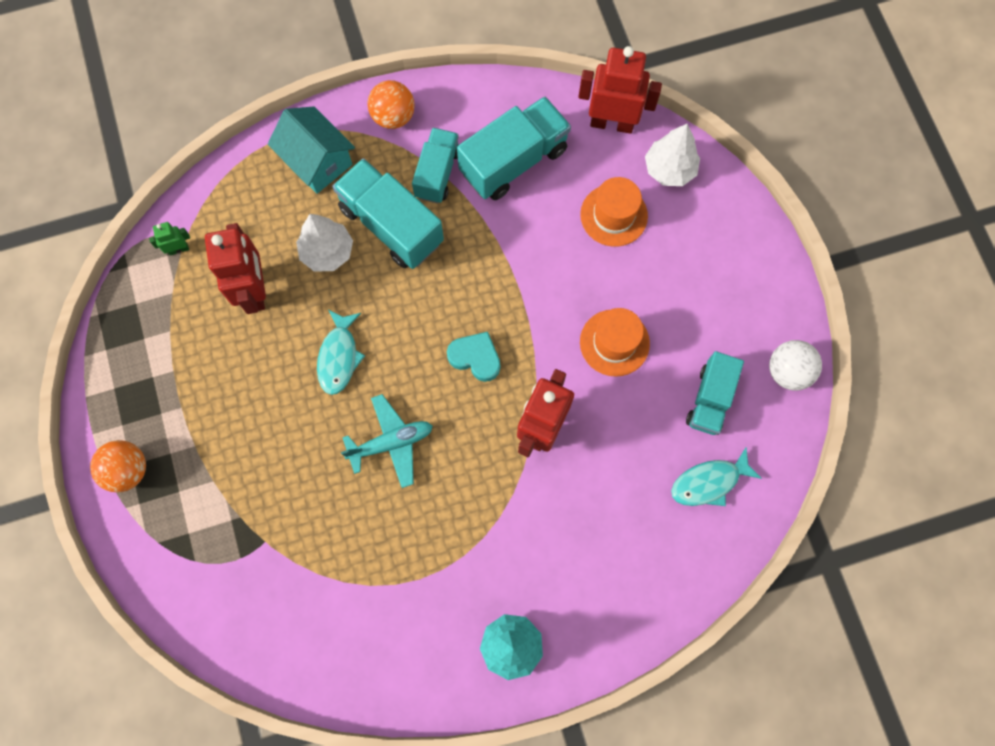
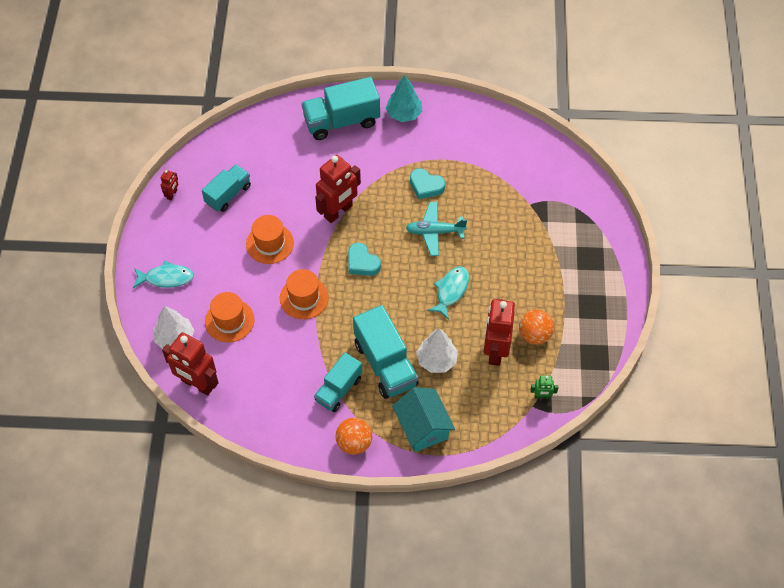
camera: 160 degrees left, 15 degrees down
(128, 470) = (606, 268): orange ball -> orange ball (534, 335)
(430, 518) = (426, 186): none -> turquoise heart
(513, 161) = (280, 380): turquoise truck -> turquoise truck (341, 121)
(532, 279) = (304, 298): none -> orange hat
(709, 482) = (253, 154): turquoise fish -> turquoise fish (166, 278)
(787, 371) = (172, 194): white ball -> red robot

